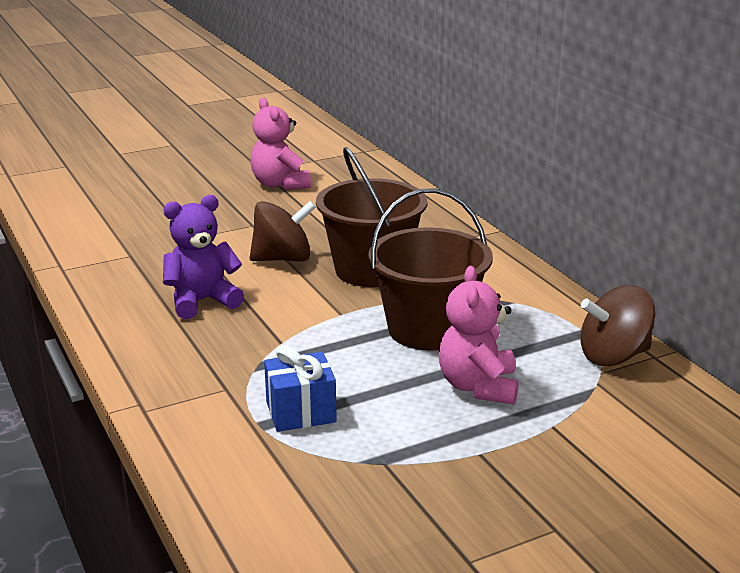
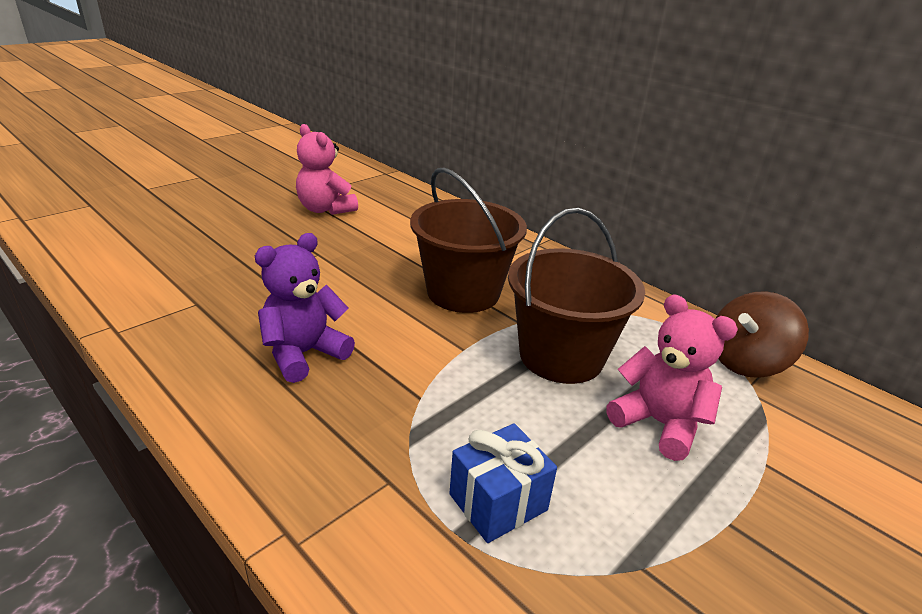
camera: 20 degrees left, 5 degrees up
(283, 259) = (368, 289): brown spinning top -> none
(478, 387) = (659, 423): pink teddy bear -> pink teddy bear turned 150 degrees clockwise

